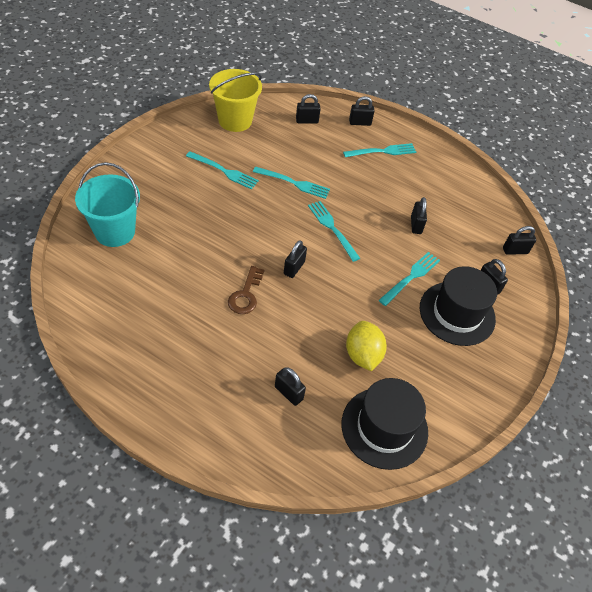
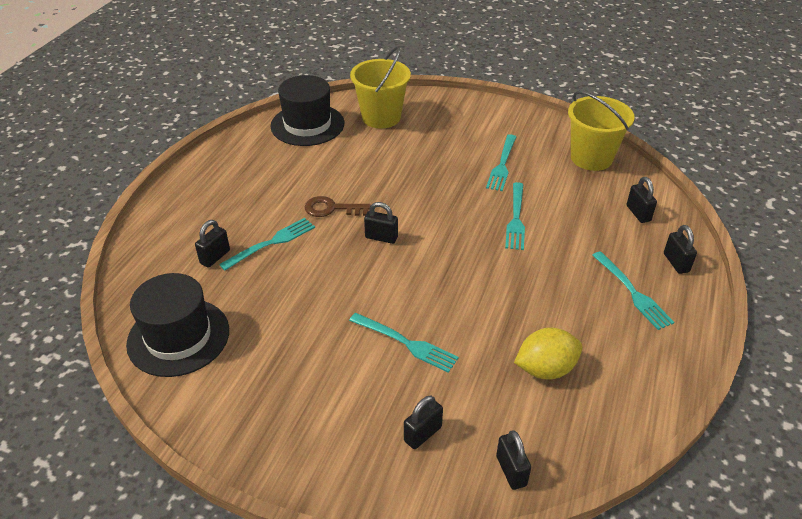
camera: 85 degrees right, 10 degrees down
(115, 232) = (381, 117): turquoise bucket -> yellow bucket
(332, 228) = (457, 260): turquoise fork -> turquoise fork (271, 243)
(362, 355) = (272, 308): yellow lemon -> yellow lemon (545, 369)
(416, 225) = (504, 341): black padlock -> none
(457, 313) = (360, 397): black hat -> black hat (307, 125)

